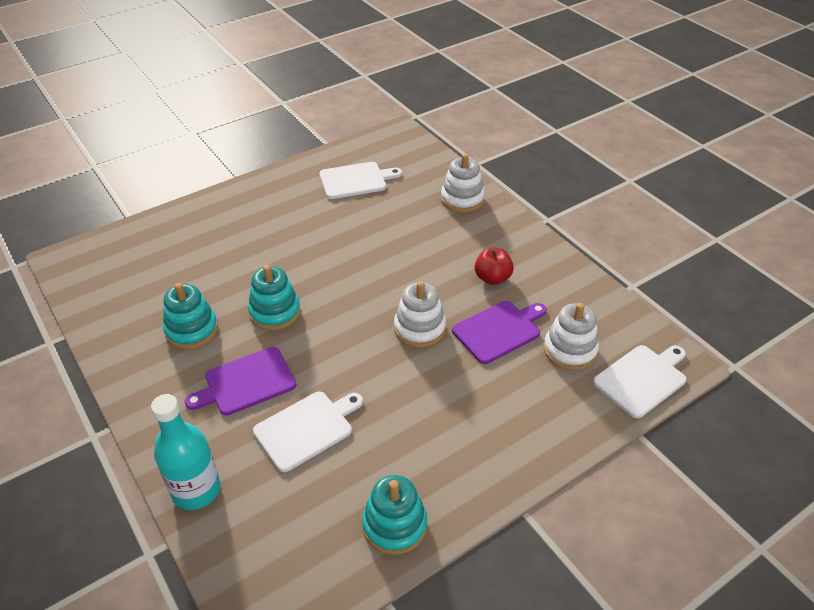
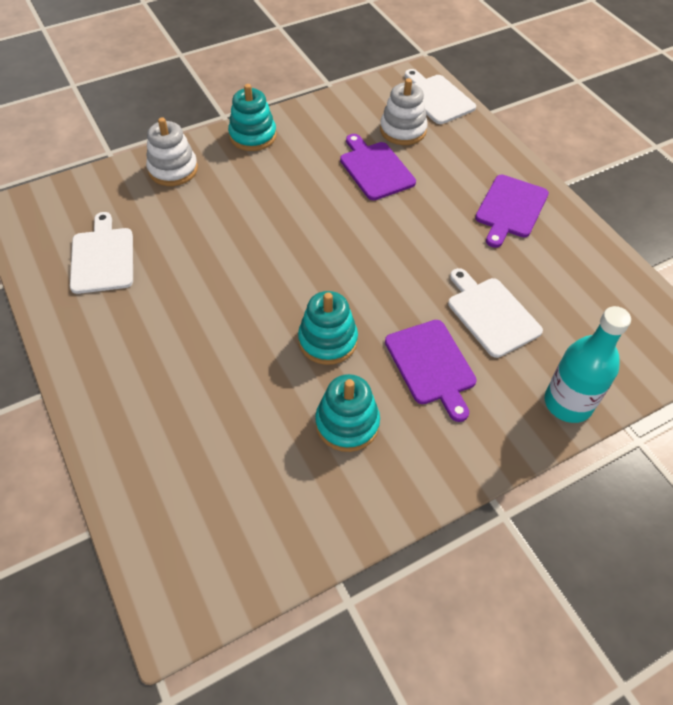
camera: 85 degrees left, 10 degrees up
(394, 525) = (587, 257): turquoise stacking toy -> turquoise stacking toy (253, 136)
(419, 328) = (367, 222): white stacking toy -> none
(462, 450) = (510, 209): none -> purple cutting board
(492, 278) = (304, 163): red apple -> none

